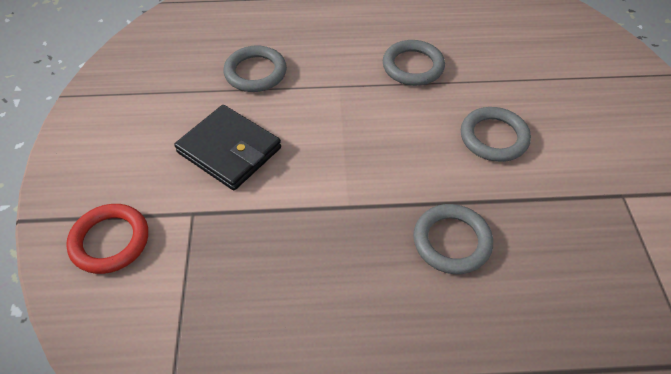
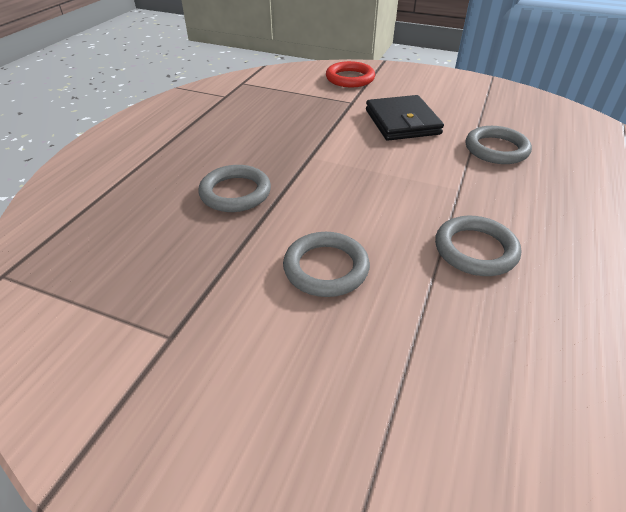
camera: 115 degrees right, 10 degrees down
(229, 150) = (402, 122): black wallet -> black wallet turned 75 degrees counterclockwise

